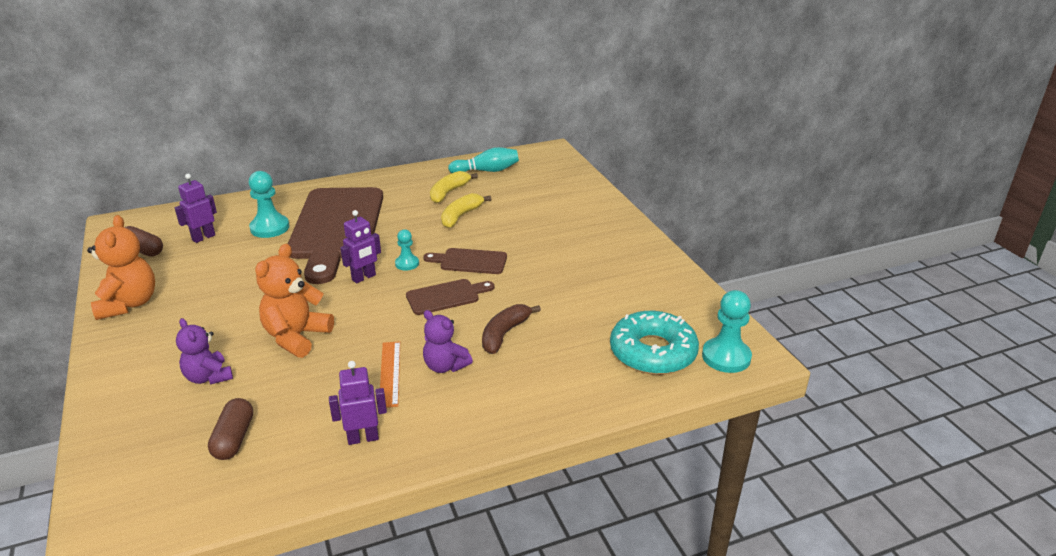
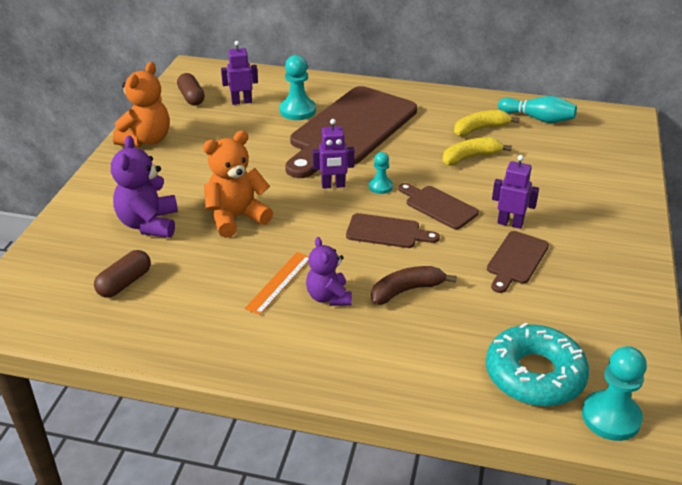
camera: 35 degrees right, 5 degrees up
(208, 377) = (149, 224): purple teddy bear -> purple teddy bear, size x1.51
(363, 438) = (211, 329): purple robot -> purple robot (510, 223)
(565, 278) = (516, 260): none -> brown cutting board

